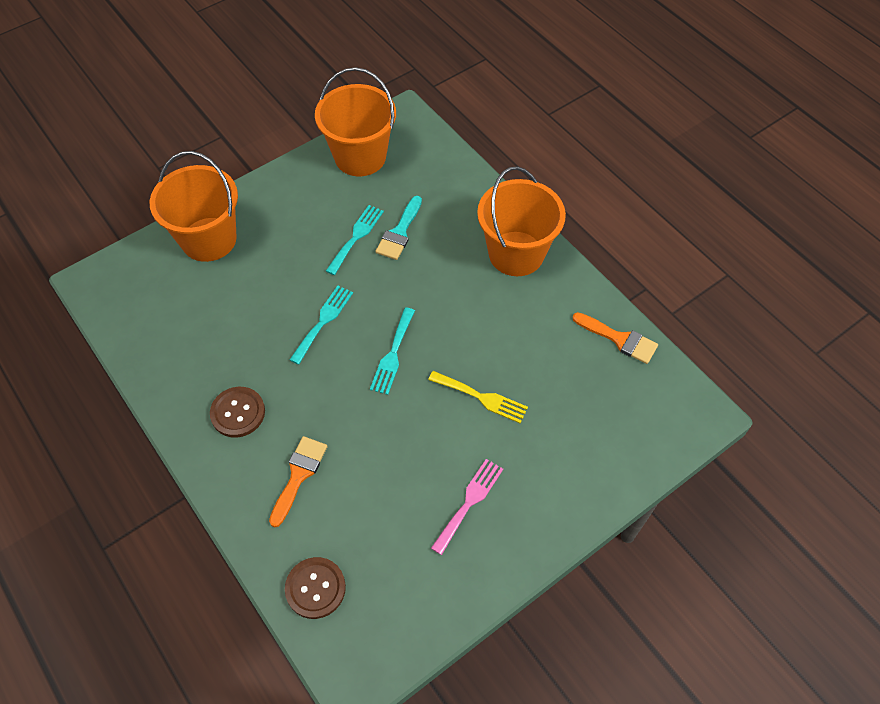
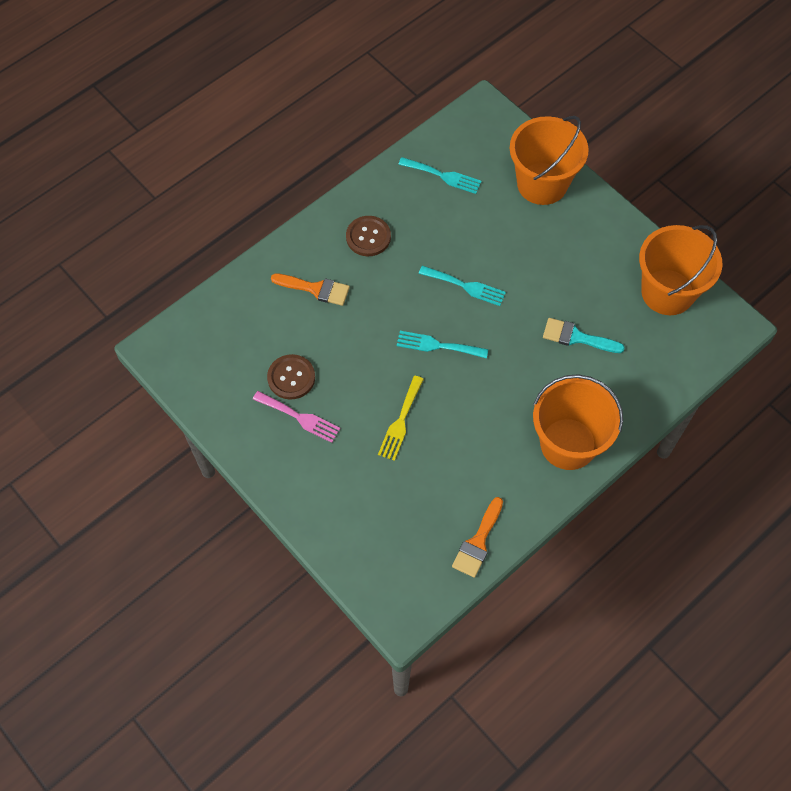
camera: 85 degrees right, 5 degrees up
(315, 588) = (223, 314): brown button -> brown button (291, 378)
(356, 237) = (565, 301): turquoise fork -> turquoise fork (443, 176)

